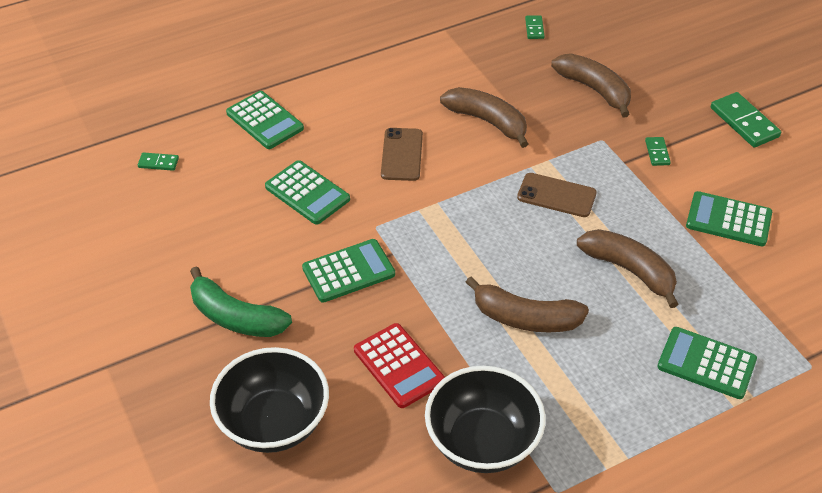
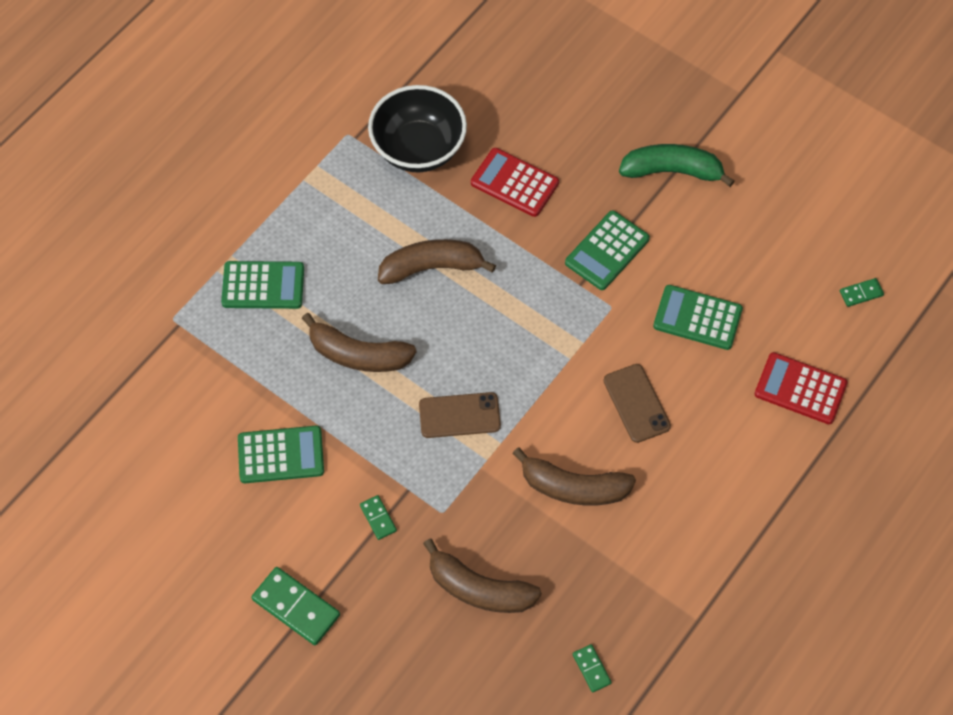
camera: 155 degrees right, 15 degrees up
(265, 121) = (800, 389): green calculator -> red calculator
(274, 423) = (582, 101): black bowl -> none

